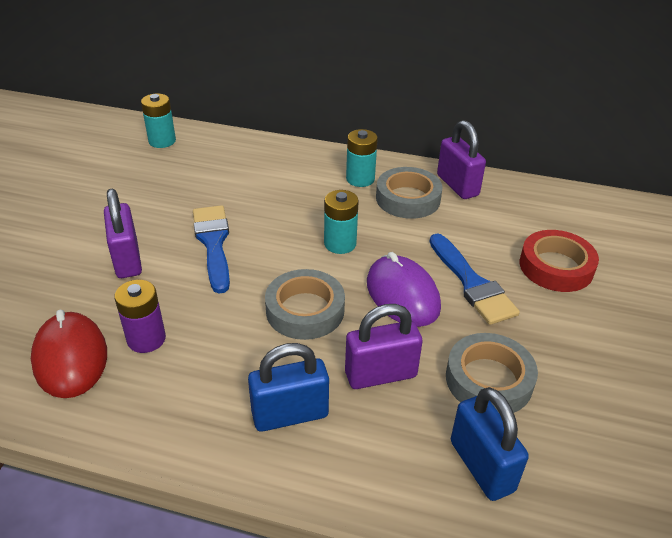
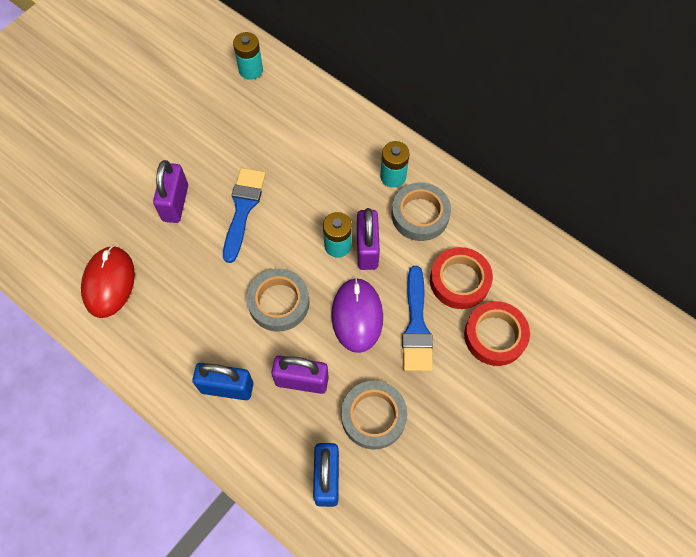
camera: 25 degrees right, 25 degrees up
(146, 339) = (161, 286): purple battery -> none
(457, 185) = (472, 214): purple padlock -> purple padlock (367, 249)
(486, 235) = (459, 281): none -> red tape

